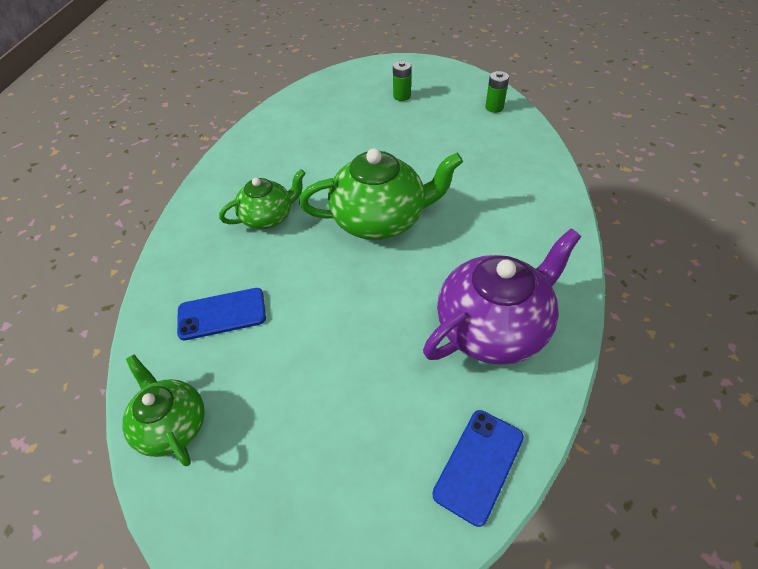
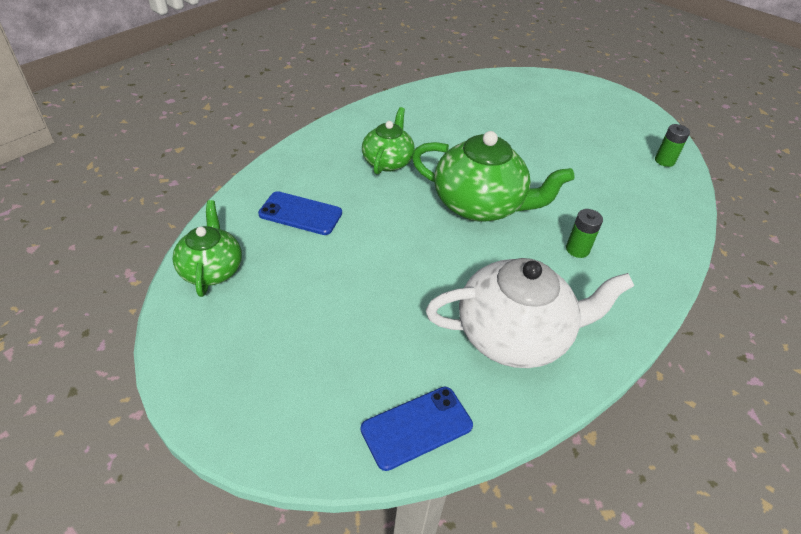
camera: 25 degrees right, 5 degrees down
(268, 217) = (388, 161): green teapot -> green teapot turned 75 degrees counterclockwise
(402, 96) = (578, 116): green battery -> green battery (577, 249)
(494, 327) = (514, 335): purple teapot -> white teapot

